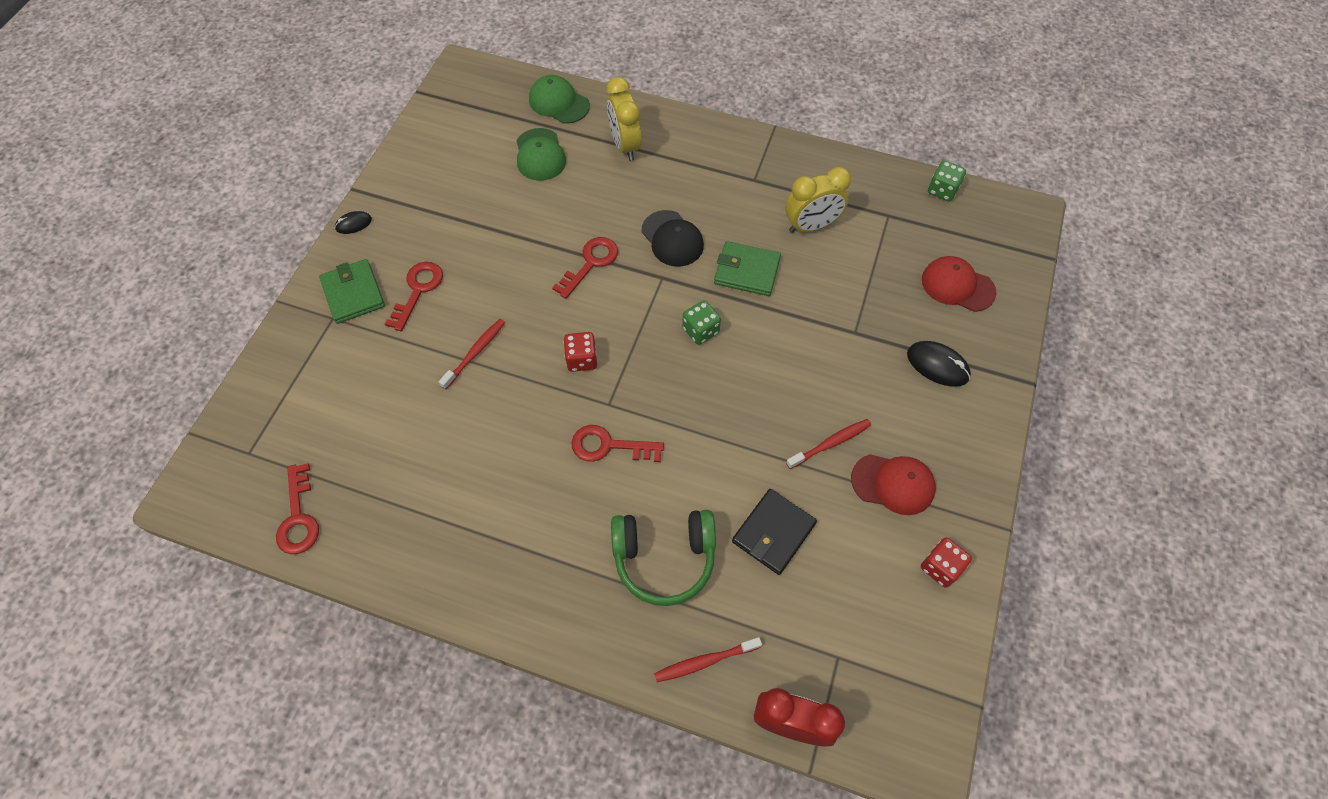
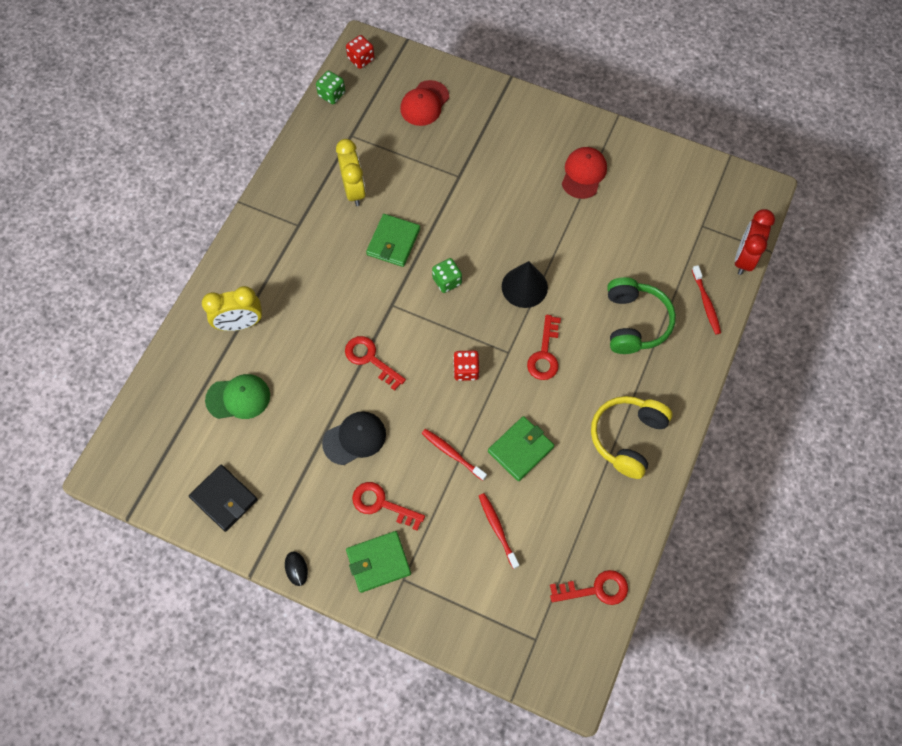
camera: 85 degrees left, 5 degrees up
(479, 425) = (520, 449): none -> green wallet
(494, 552) = (627, 438): none -> yellow headphones
(559, 102) = (173, 379): green cap -> none
(672, 239) = (353, 294): black cap -> black cap (354, 438)
(703, 417) = (524, 287): none -> black cone
(773, 533) = (617, 251): black wallet -> black wallet (224, 499)
(830, 443) = (551, 207): red toothbrush -> red toothbrush (497, 529)
(937, 365) = (492, 130): black mouse -> none
(940, 567) = (643, 158): red dice -> red dice (361, 59)

